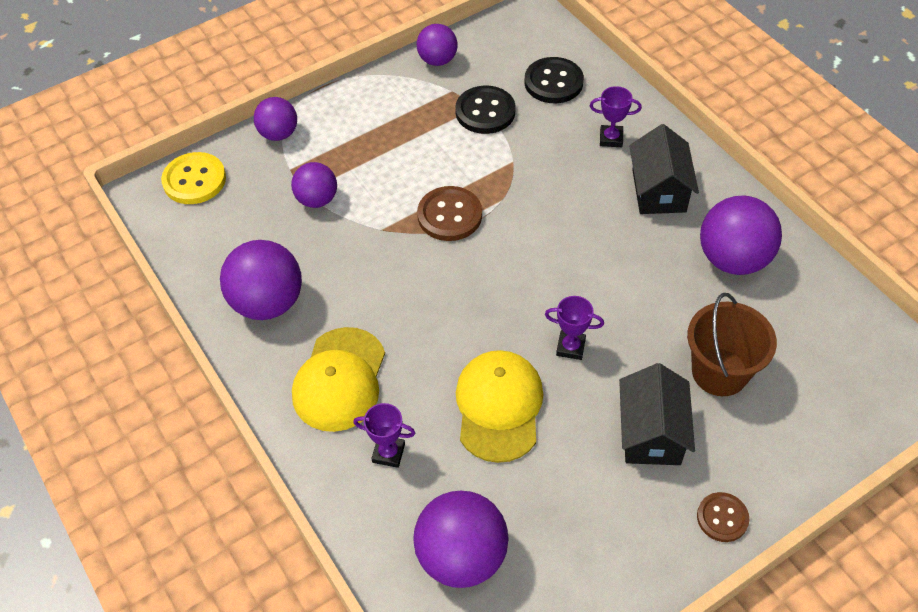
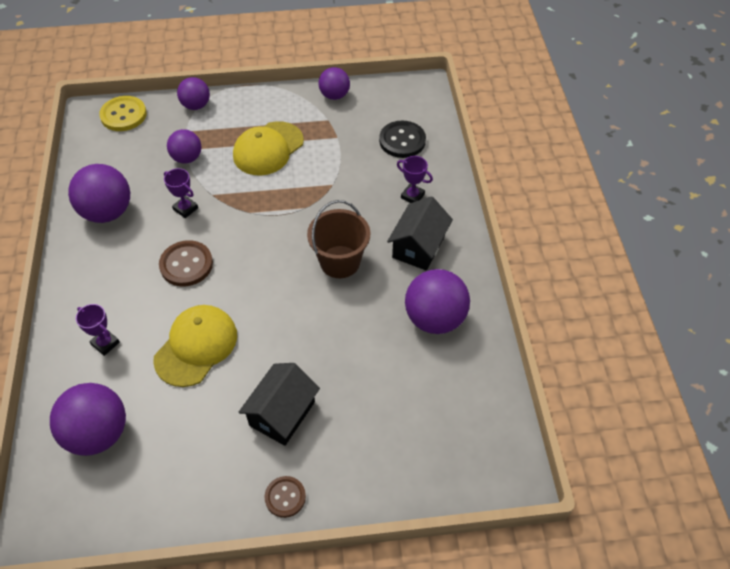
camera: 25 degrees right, 0 degrees up
(339, 379) = (112, 281): yellow cap -> yellow cap (268, 149)
(449, 215) = (262, 204): brown button -> brown button (186, 265)
(485, 112) = (339, 143): black button -> none
(570, 347) = (273, 328): purple trophy -> purple trophy (185, 209)
(719, 372) = (362, 394): brown bucket -> brown bucket (340, 262)

